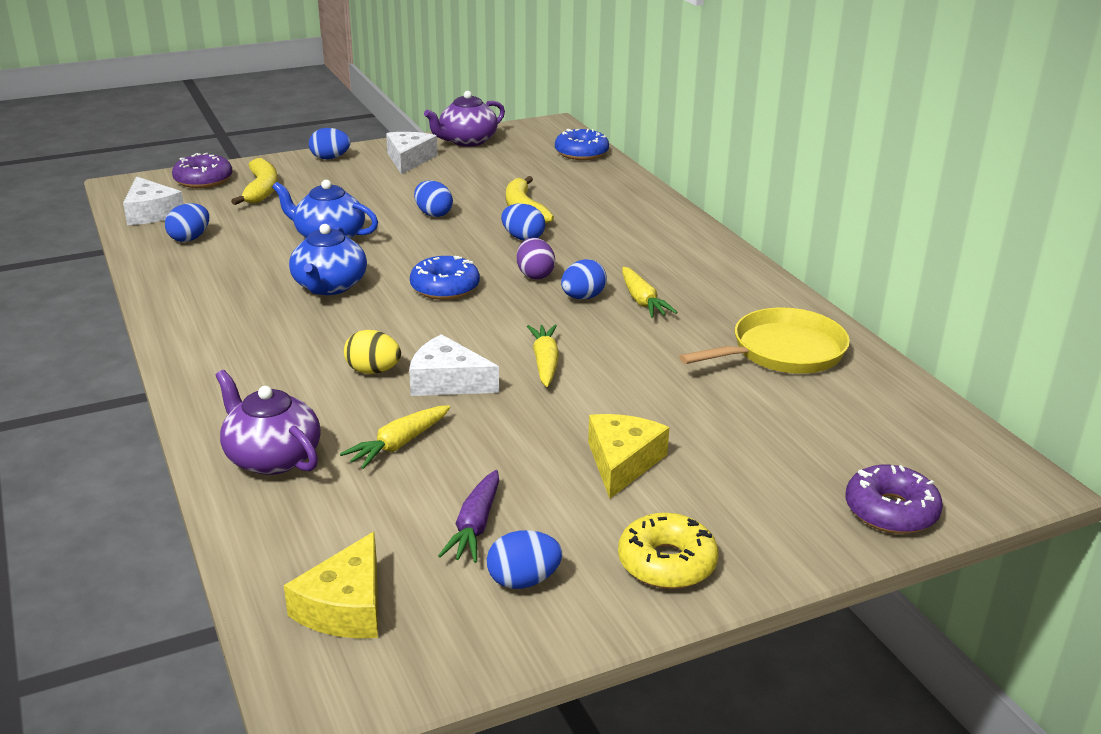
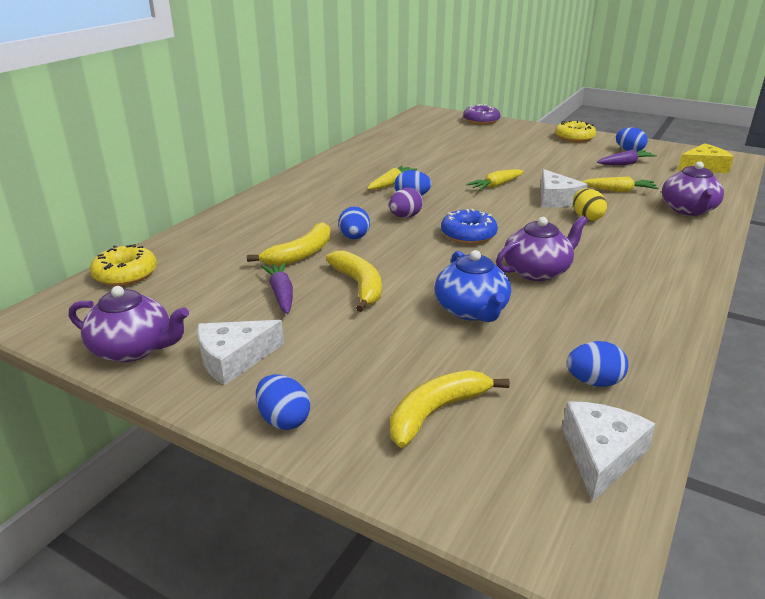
camera: 125 degrees left, 0 degrees up
(203, 180) = (473, 485): purple donut -> none
(329, 286) = (537, 271): blue teapot -> purple teapot
(433, 214) = (359, 286): blue egg -> yellow banana
(467, 188) = (281, 294): none -> purple carrot
(581, 153) = (125, 274): blue donut -> yellow donut
(622, 462) = (537, 155): yellow cheese -> none
(782, 352) = (394, 150): yellow pan -> none

